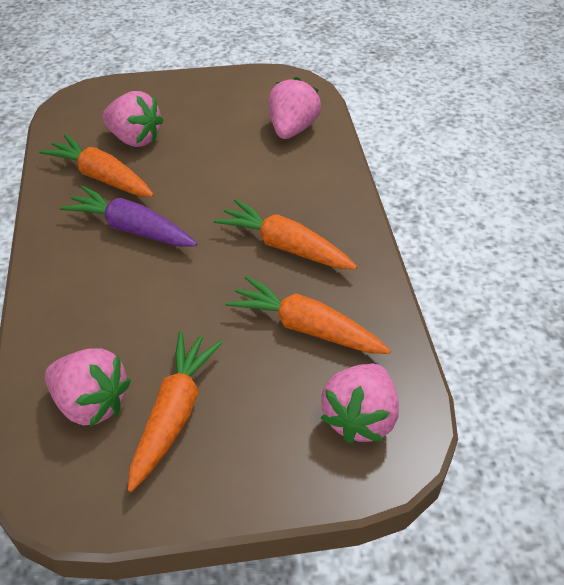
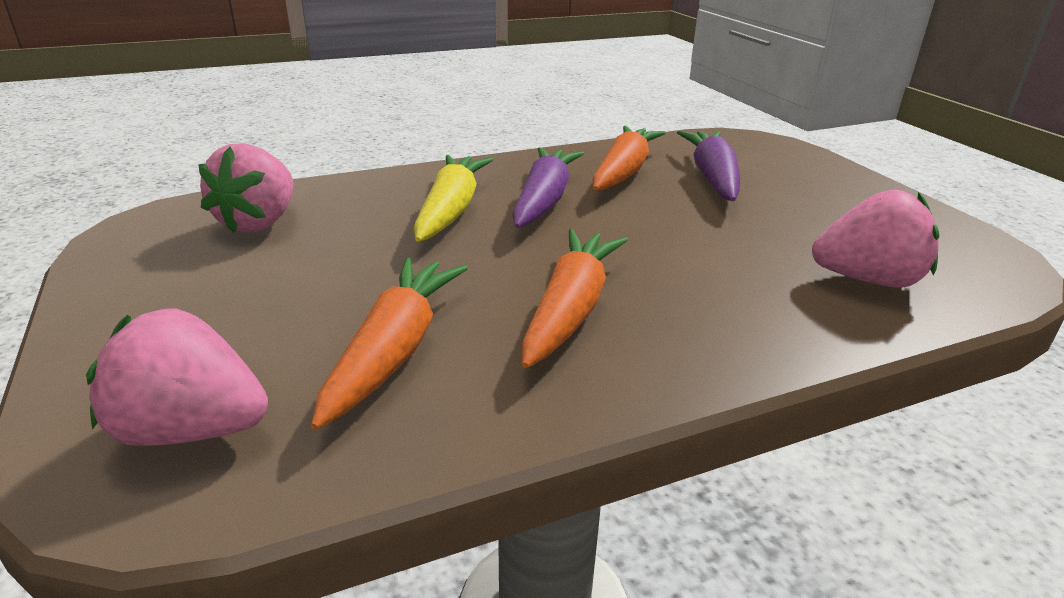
camera: 75 degrees right, 15 degrees down
(123, 281) = (451, 209): none -> yellow carrot
(135, 139) = (712, 177): pink strawberry -> purple carrot
(174, 413) = (236, 270): orange carrot -> none

